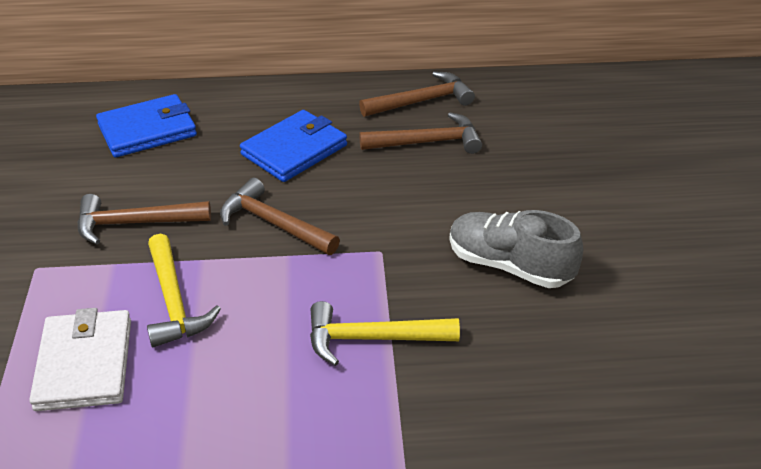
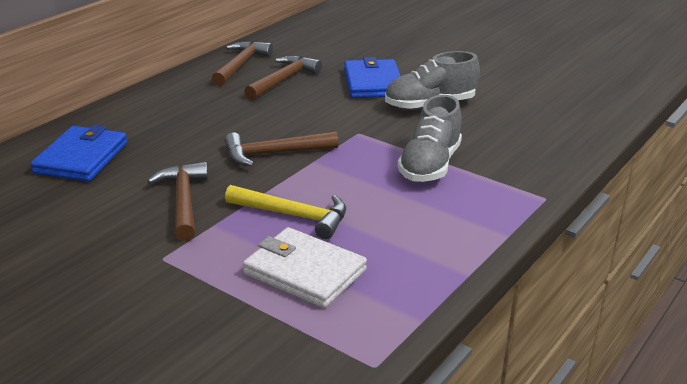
camera: 50 degrees left, 10 degrees down
(134, 223) = (183, 201): brown hammer -> brown hammer turned 135 degrees clockwise
(294, 150) = (211, 119): blue wallet -> blue wallet (373, 83)
(371, 339) = (430, 165): yellow hammer -> grey shoe

